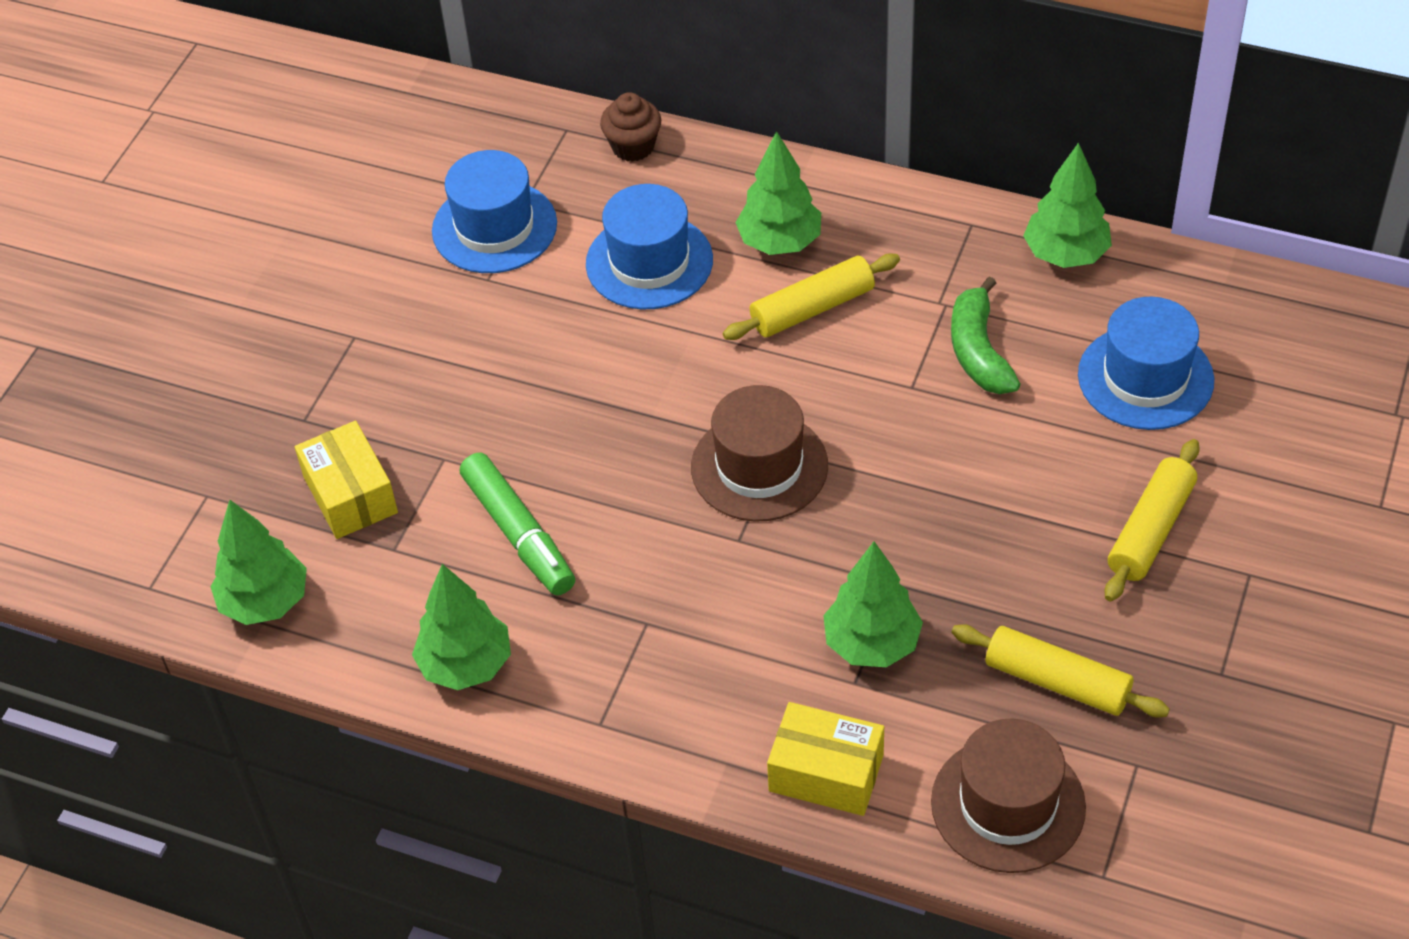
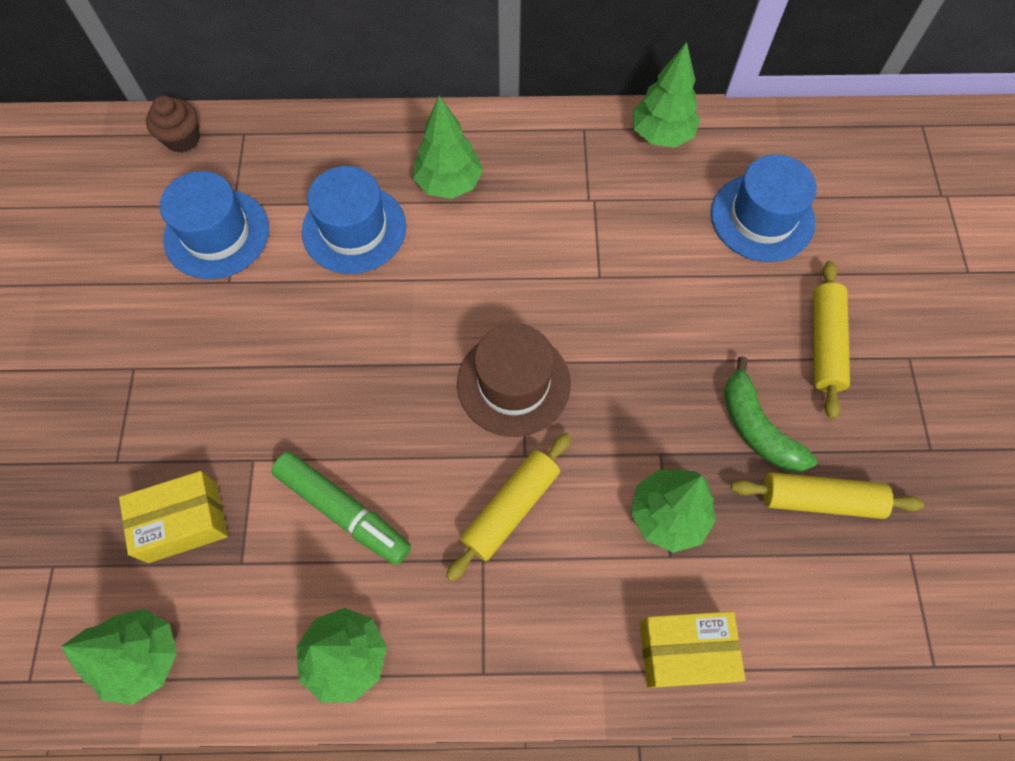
camera: 25 degrees left, 15 degrees up
(350, 495) = (183, 522): yellow box -> yellow box turned 60 degrees counterclockwise
(633, 146) = (302, 134): brown cupcake -> brown cupcake (182, 139)
(812, 308) = (497, 232): yellow rolling pin -> yellow rolling pin (510, 508)
(979, 351) = (635, 232): green banana -> green banana (757, 428)
(1008, 804) = (835, 627): brown hat -> none

